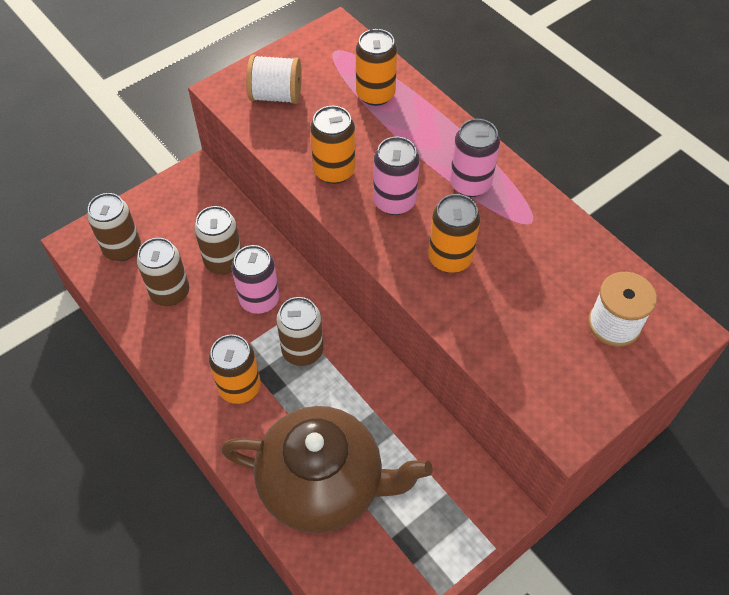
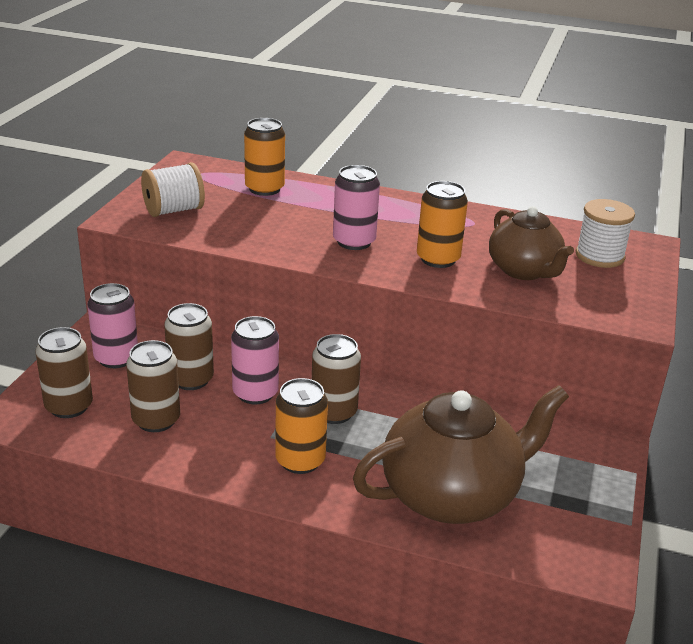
camera: 35 degrees left, 25 degrees down
(334, 171) = (280, 239): orange can -> none
(470, 183) = (403, 216): pink can -> pink can (116, 358)
(517, 310) = (524, 270): none -> brown teapot

